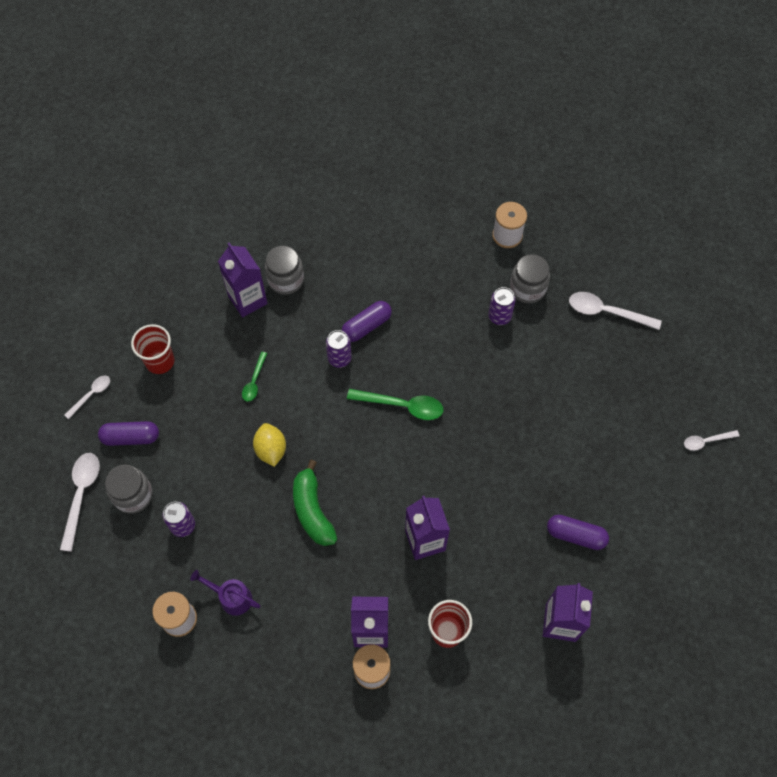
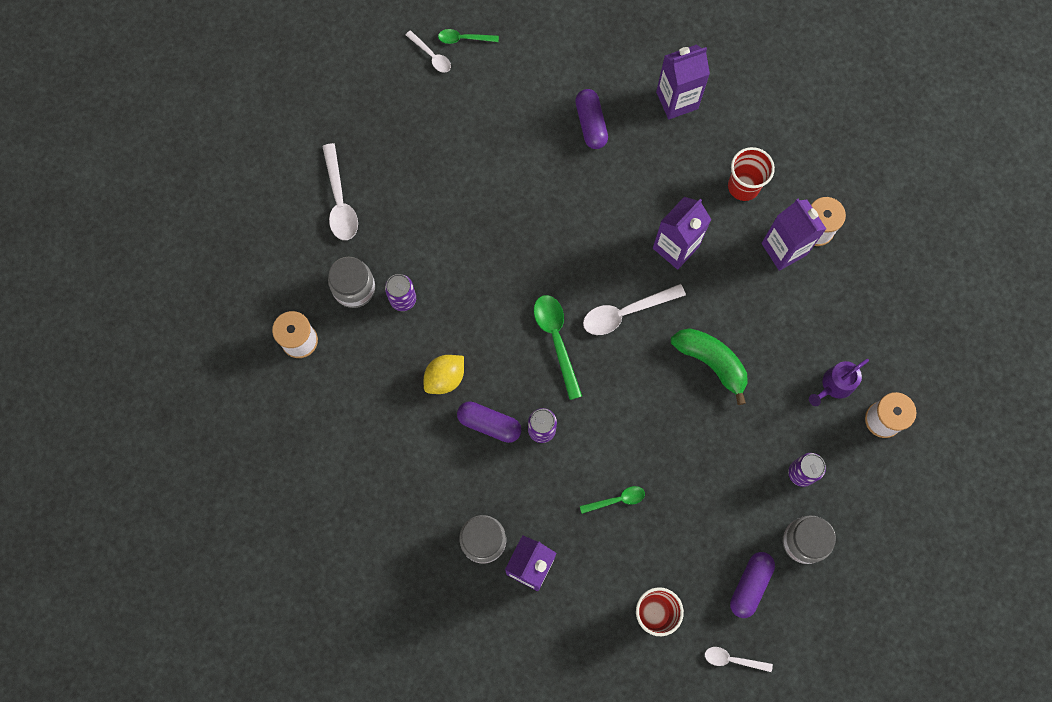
camera: 120 degrees left, 10 degrees up
(81, 495) = (836, 592): white spoon -> white spoon (626, 312)
(131, 437) = (750, 585): purple capsule -> purple capsule turned 60 degrees clockwise
(231, 597) = (834, 385): purple watering can -> purple watering can turned 60 degrees clockwise
(271, 450) = (677, 438): yellow lemon -> yellow lemon (445, 378)
(312, 510) = (711, 362): green banana -> green banana turned 90 degrees counterclockwise
(711, 475) = (464, 38): none -> green spoon

